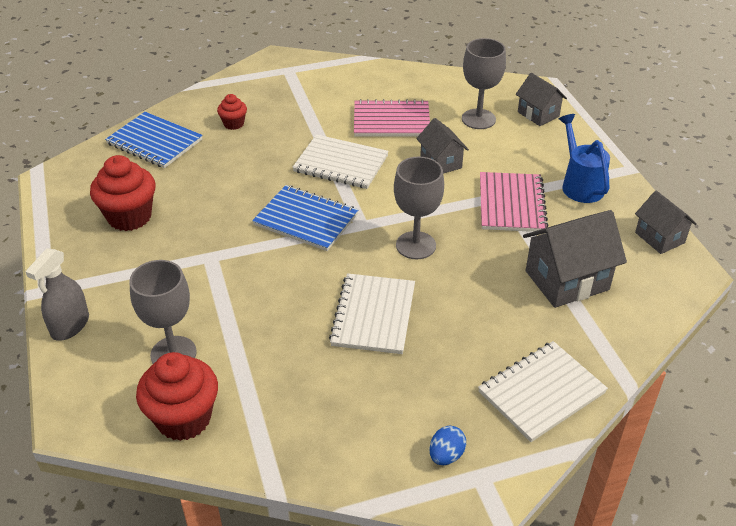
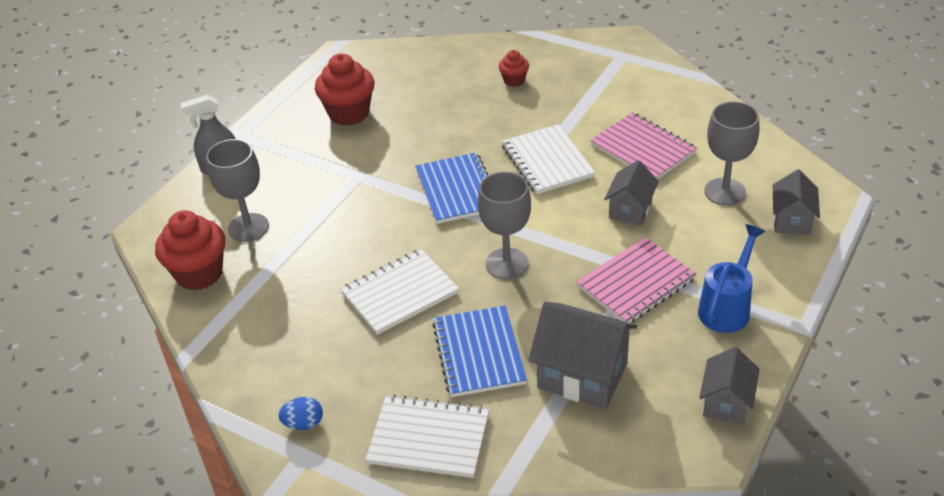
camera: 50 degrees right, 0 degrees up
(154, 142) = (439, 64): blue notebook -> blue notebook (478, 353)

